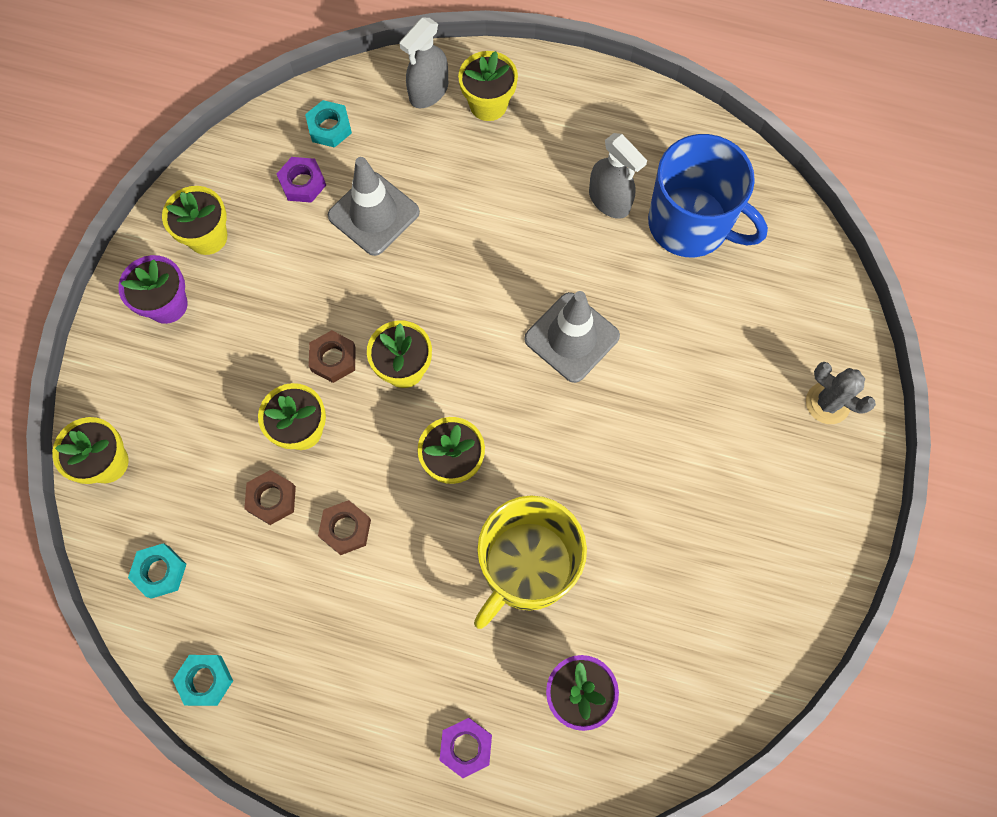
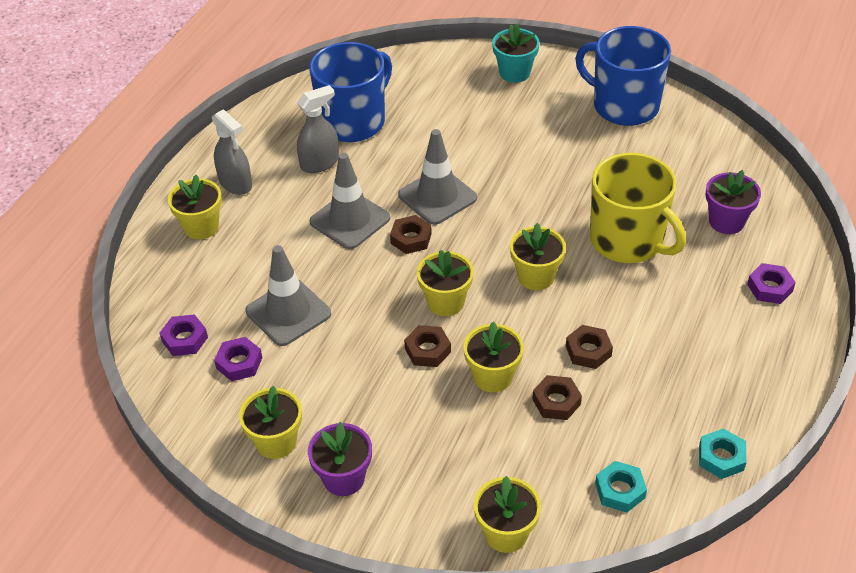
camera: 80 degrees left, 25 degrees down
(329, 127) = (185, 339): turquoise nut -> purple nut
(428, 92) = (173, 265): grey spray bottle -> grey spray bottle (236, 184)
(498, 318) = (411, 239): none -> brown nut
(519, 249) = (350, 220): none -> grey traffic cone
(787, 552) = (624, 106): none -> blue mug
(827, 403) = (514, 73): grey cactus -> turquoise flower pot

